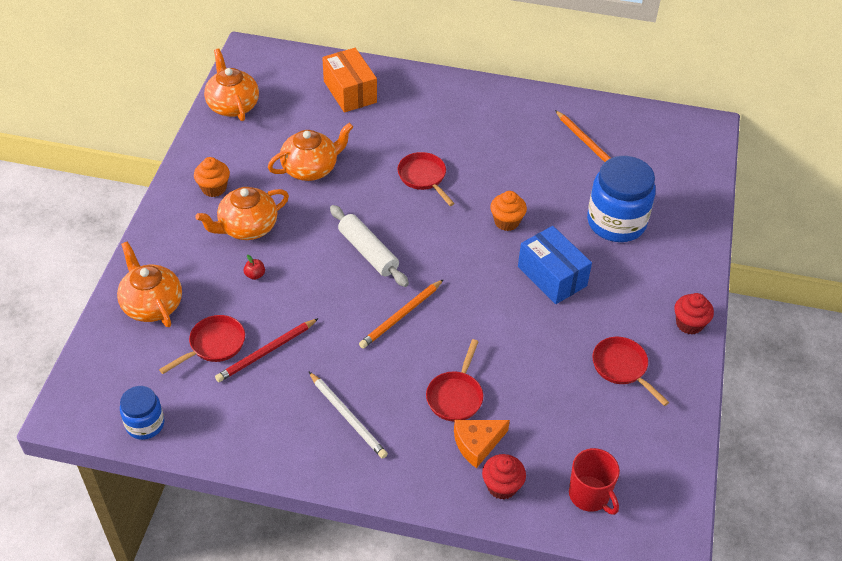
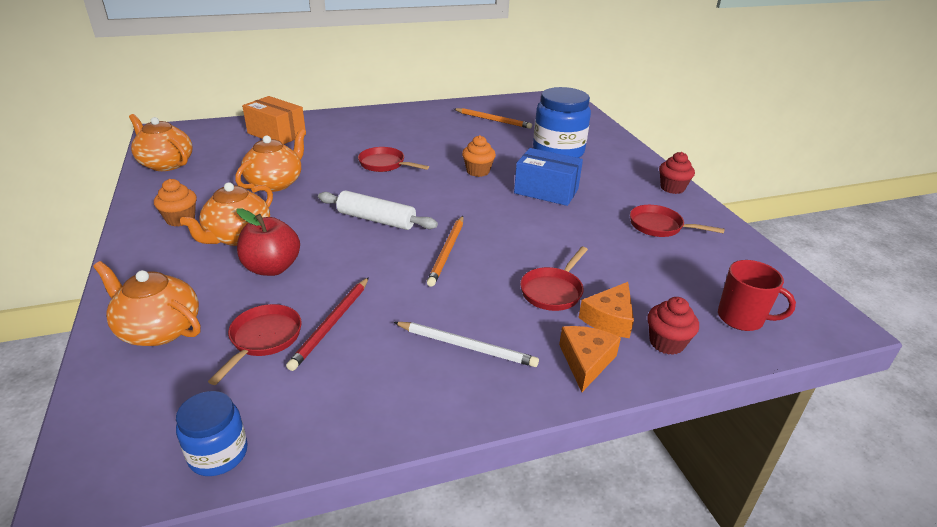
camera: 30 degrees left, 15 degrees down
(255, 275) = (272, 268): red apple -> red apple, size x2.42
(424, 471) = (586, 361): none -> orange cheese
(455, 396) = (553, 291): red pan -> red pan turned 45 degrees clockwise

